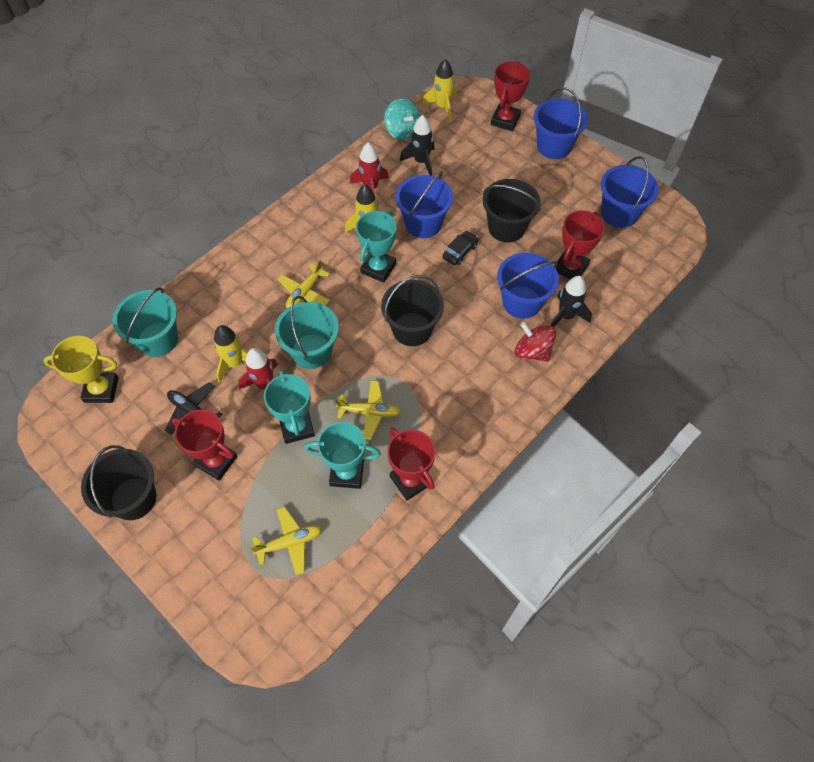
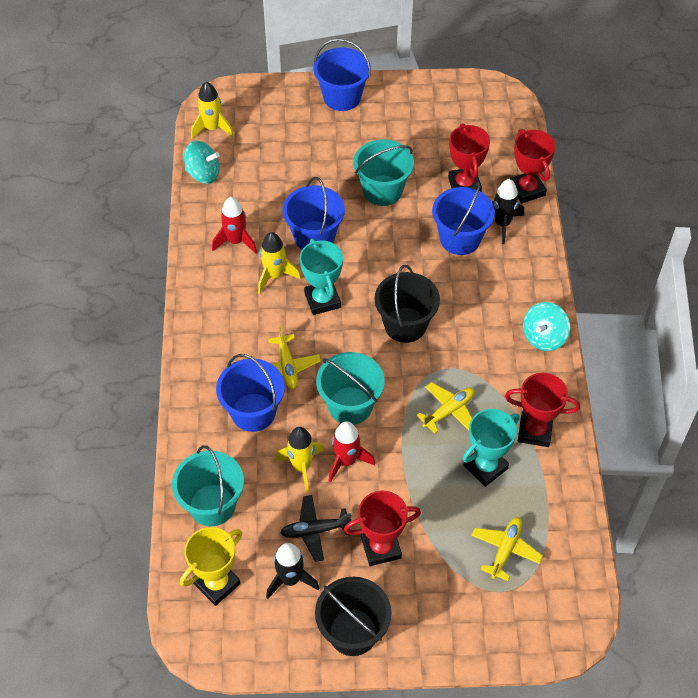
camera: 45 degrees left, 5 degrees down
(297, 427) = (409, 469): turquoise trophy -> none
(421, 161) = (251, 188): black rocket -> black rocket (290, 579)
(460, 251) = (369, 237): black car -> none
(499, 420) = (544, 337): none -> turquoise spinning top
(505, 120) = (278, 103): red trophy -> red trophy (527, 190)
(506, 228) = (382, 190): black bucket -> turquoise bucket
(532, 351) = (509, 269): red spinning top -> none
(619, 213) = (451, 116): blue bucket -> blue bucket (253, 412)

